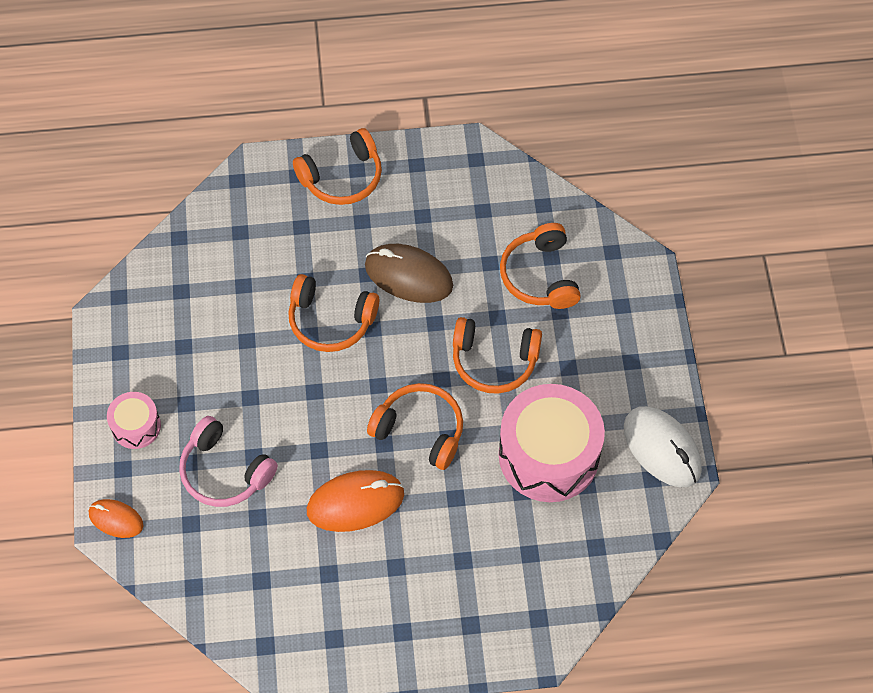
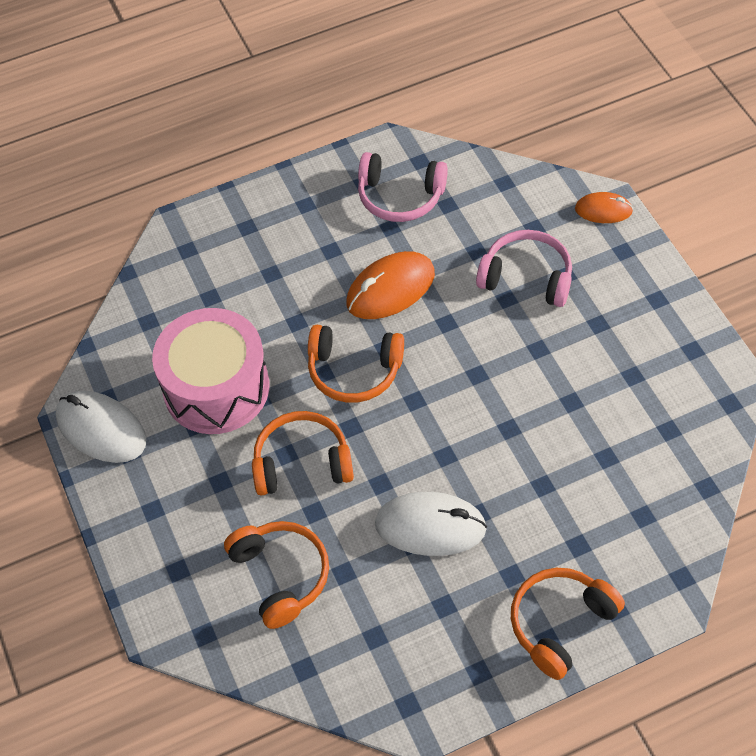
camera: 165 degrees right, 5 degrees down
(136, 426) = (633, 289): pink drum -> none
(304, 607) = (400, 196): none -> pink headphones
(330, 320) = (494, 450): orange headphones -> none
(408, 276) = (430, 526): brown mouse -> white mouse

